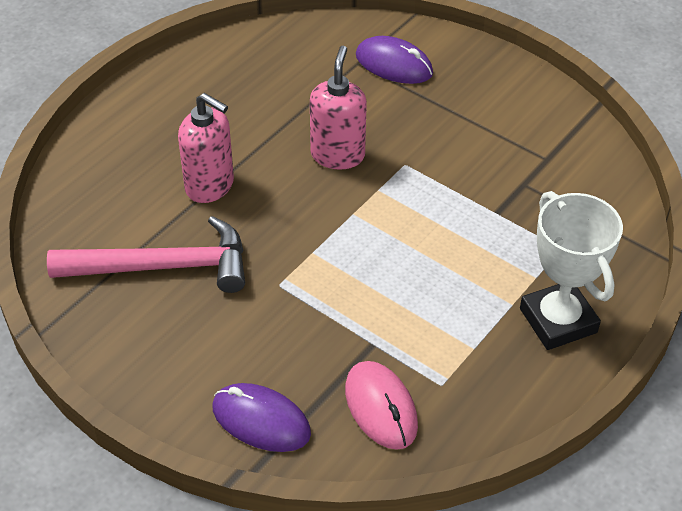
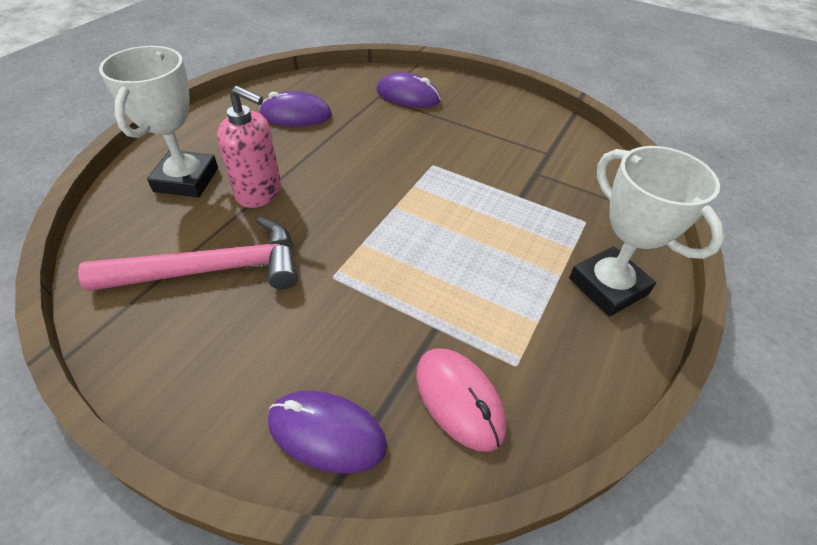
camera: 10 degrees left, 0 degrees up
(133, 164) = (186, 180): none -> white trophy
(254, 85) = (296, 115): none -> purple mouse
(337, 155) = (373, 161): pink soap dispenser -> none

